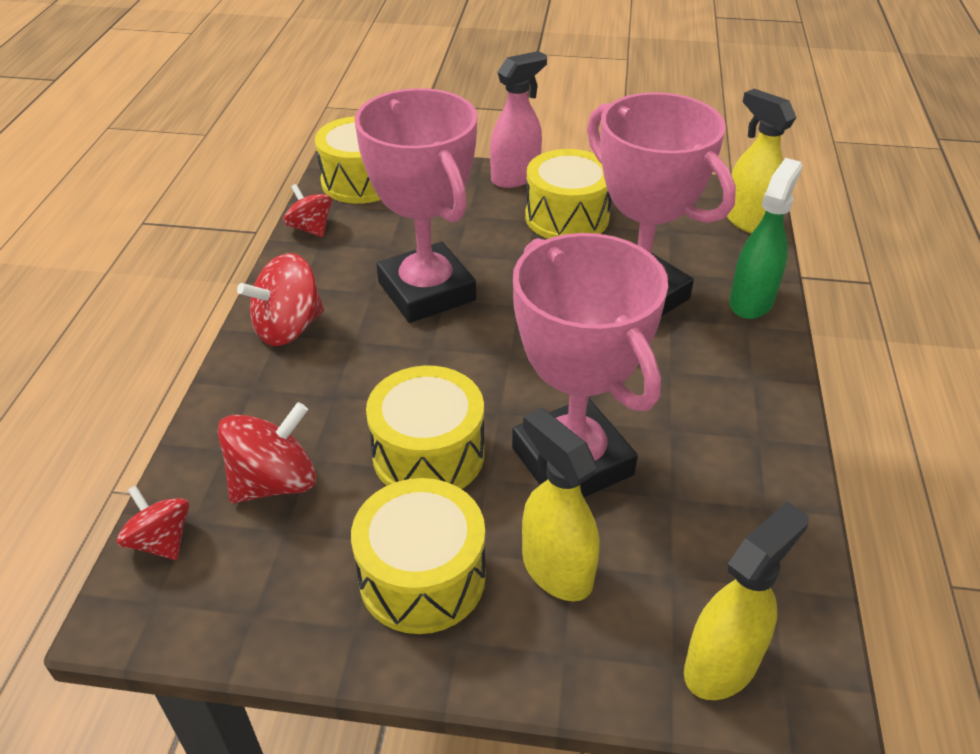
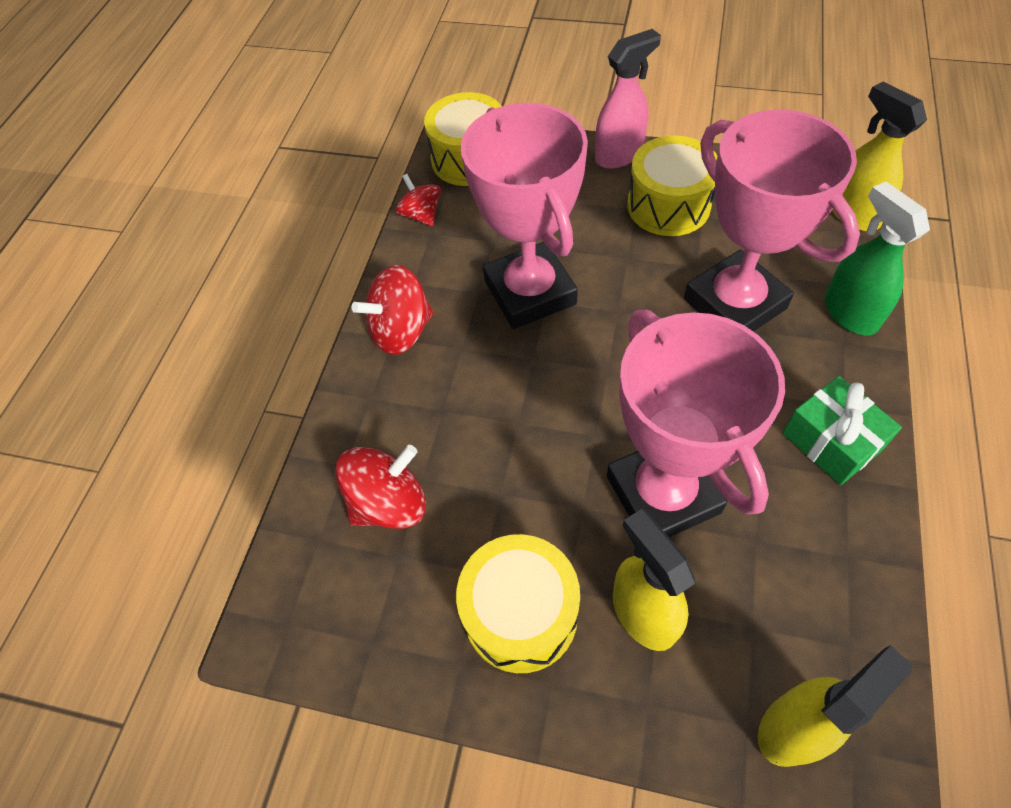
camera: 10 degrees right, 15 degrees up
(161, 541) = (291, 560): red spinning top -> none
(428, 454) = (528, 479): yellow drum -> none
(742, 409) = (831, 441): none -> green gift
(751, 301) = (849, 313): green spray bottle -> green spray bottle turned 60 degrees counterclockwise

